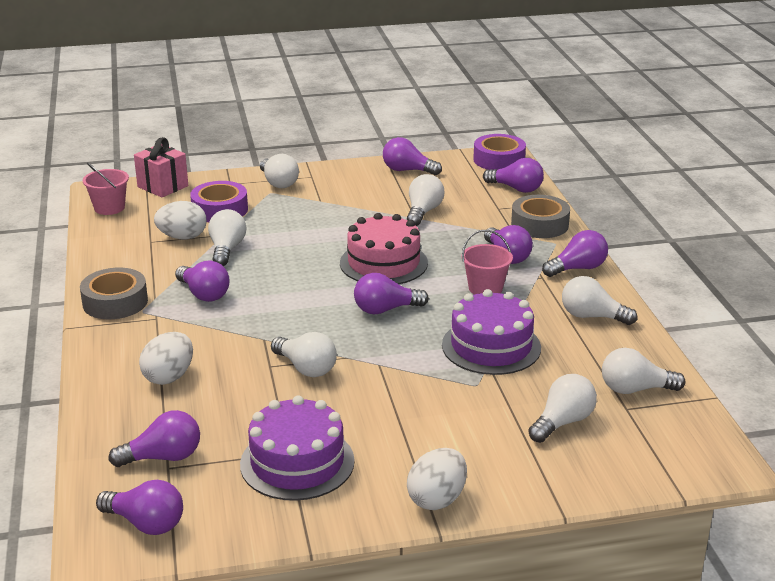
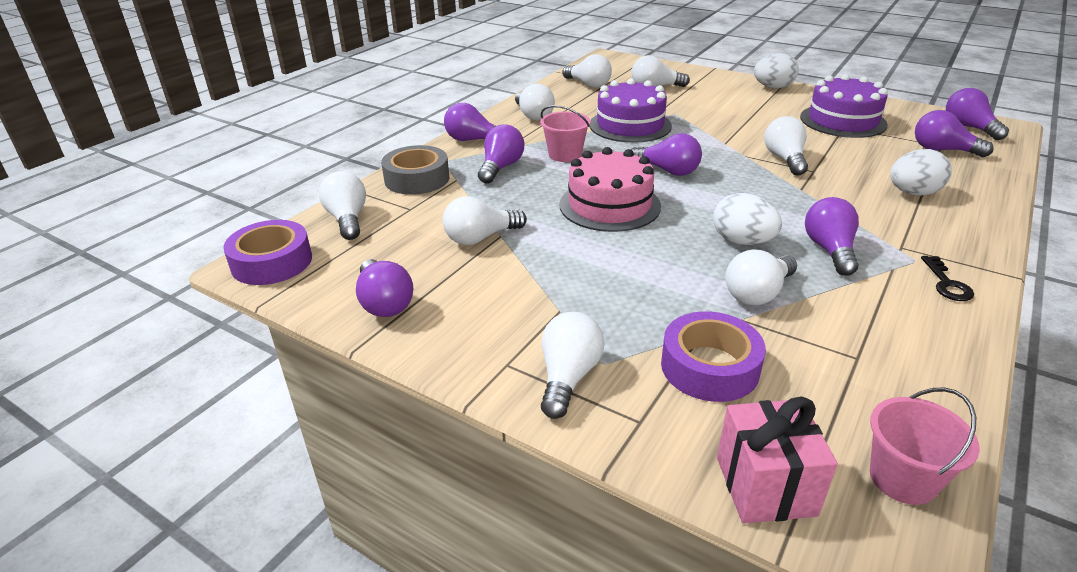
camera: 135 degrees left, 5 degrees up
(115, 302) = (947, 283): grey tape -> black key
(182, 237) = (804, 341): white egg -> white egg (742, 241)
(516, 188) = (347, 219): purple light bulb -> white light bulb

